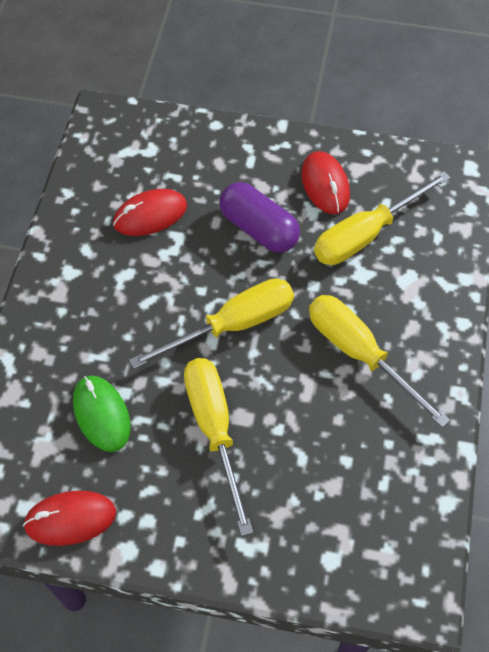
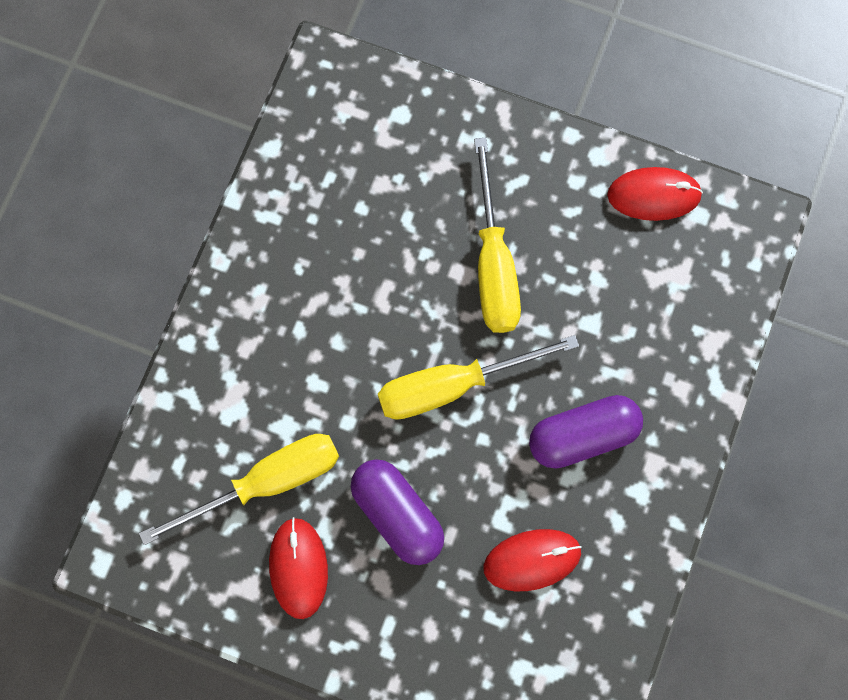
camera: 170 degrees left, 15 degrees up
(101, 414) = (614, 301): green mouse -> none
(119, 304) = (583, 436): none -> purple capsule
(359, 353) = (316, 325): yellow screwdriver -> none

